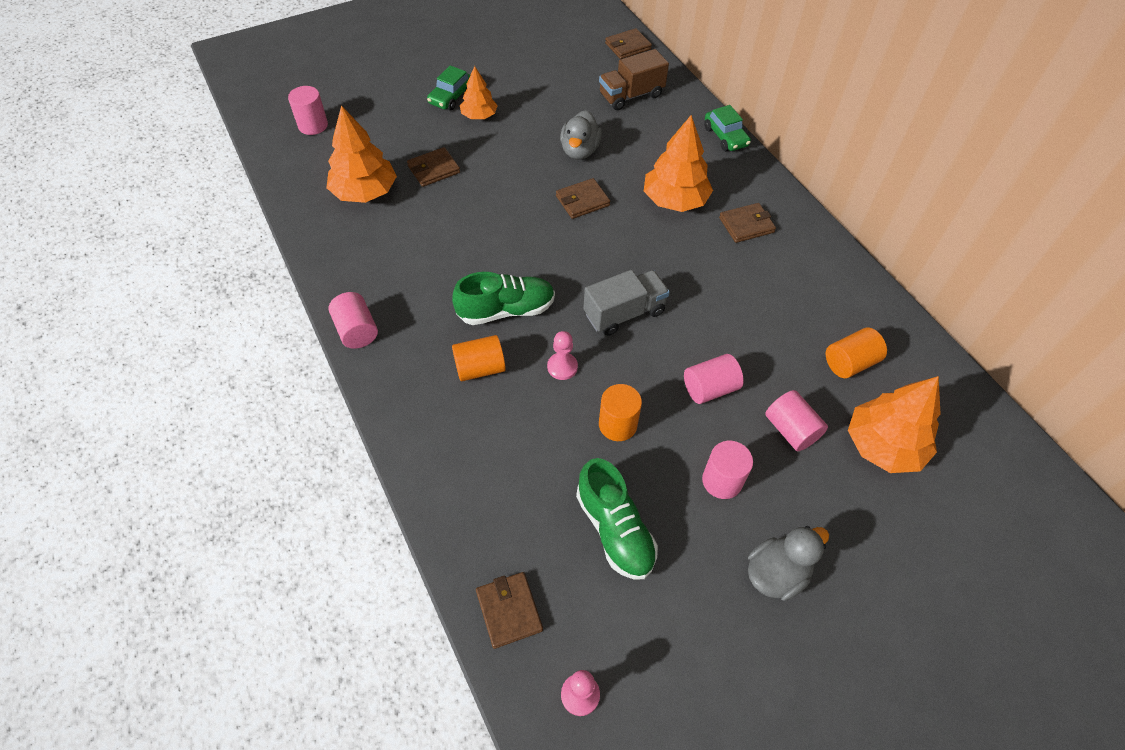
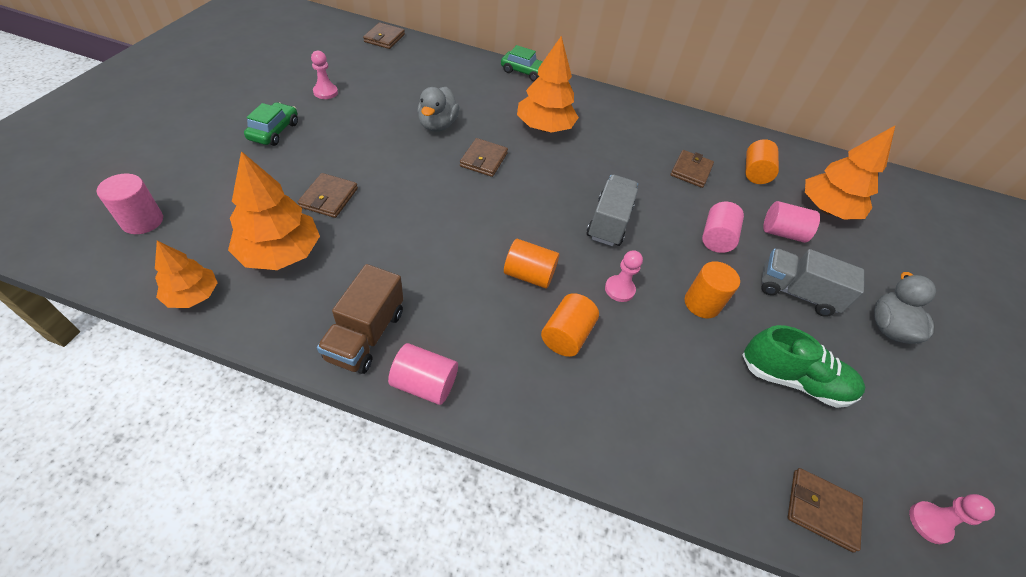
camera: 50 degrees left, 5 degrees down
(451, 97) = (274, 131): green car -> green car turned 150 degrees counterclockwise
(479, 116) = (320, 135): orange tree -> orange tree (193, 295)
(506, 310) = (529, 275): green shoe -> orange cylinder
(522, 79) = (325, 92): none -> pink pawn
(579, 151) = (437, 125): grey duck -> grey duck turned 45 degrees clockwise
(631, 95) = (428, 71): brown truck -> brown truck (366, 335)
(722, 481) = (795, 293): pink cylinder -> grey truck
(746, 225) = (604, 121): brown wallet -> brown wallet (691, 171)

